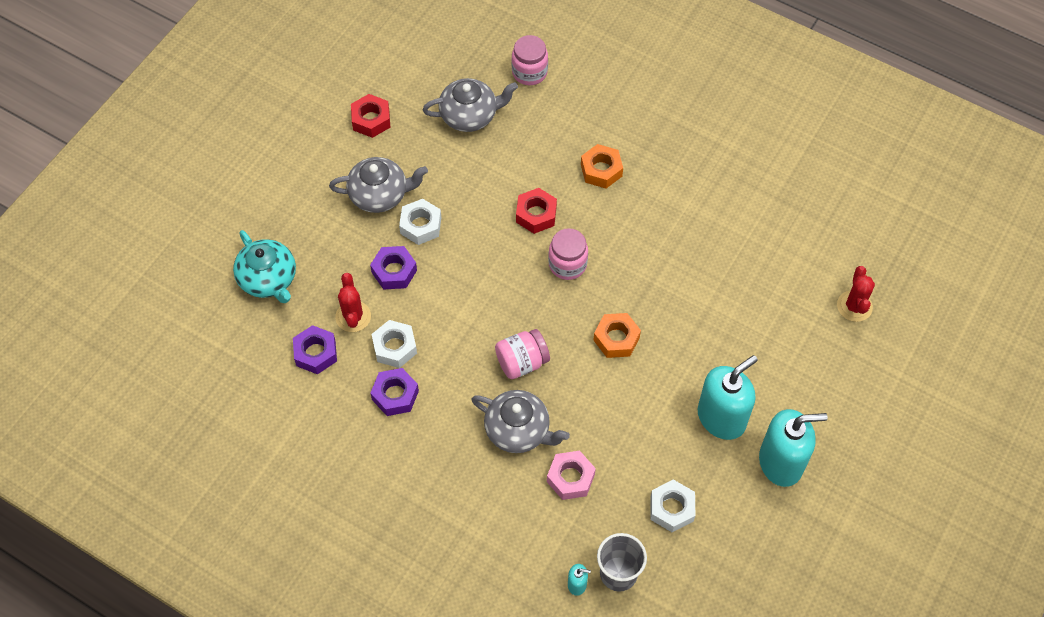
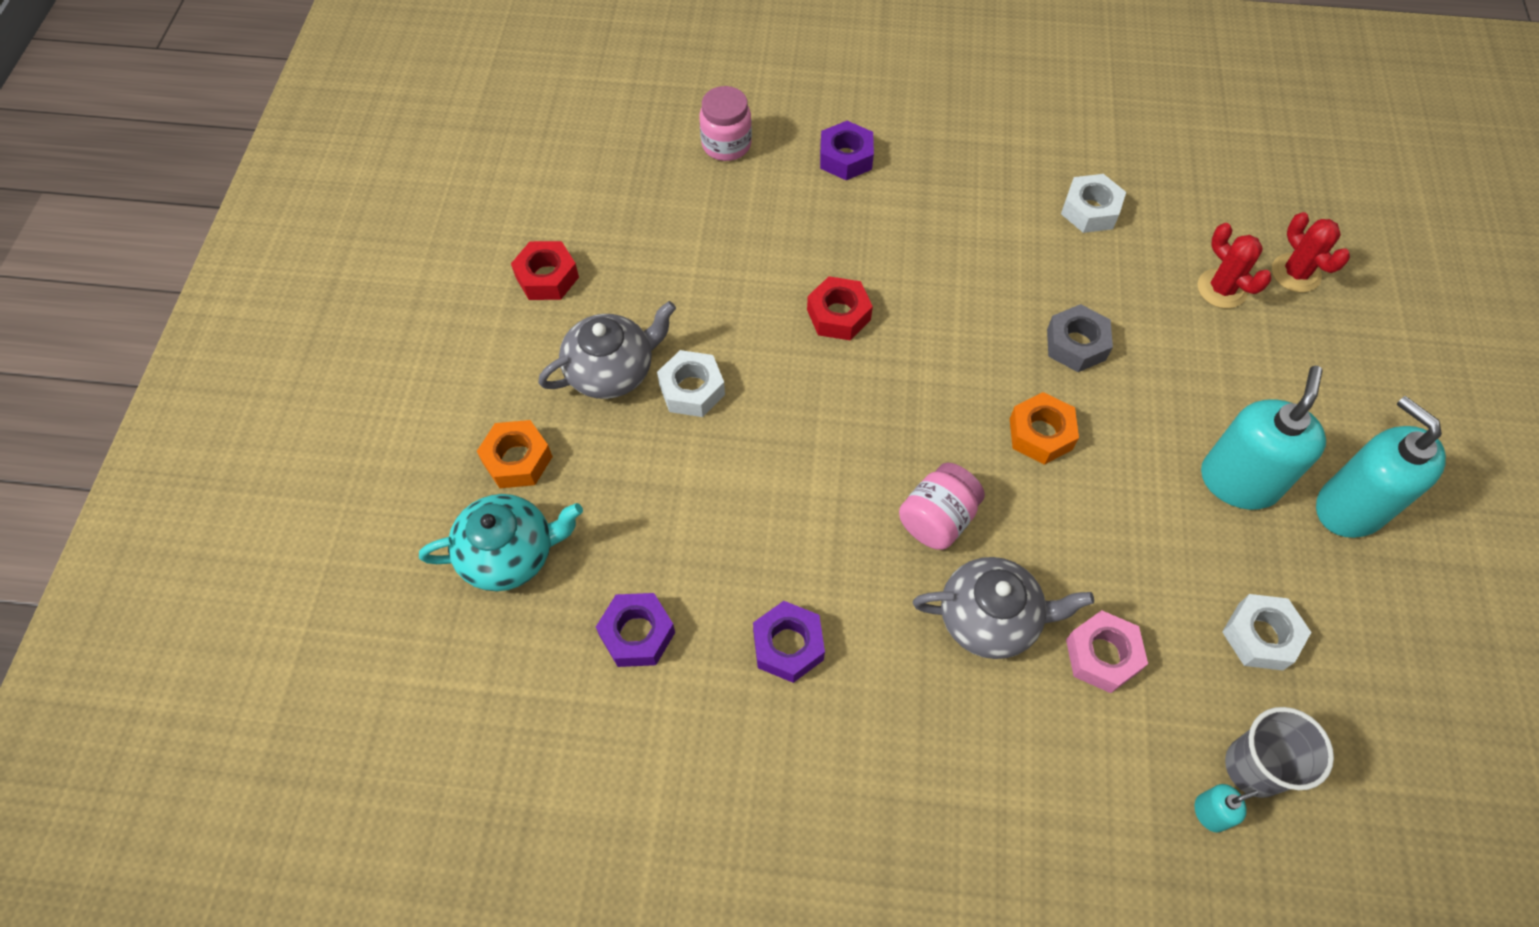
camera: 25 degrees left, 0 degrees up
(268, 279) = (510, 554): turquoise teapot -> turquoise teapot turned 45 degrees counterclockwise
(353, 316) = (664, 556): red cactus -> red cactus (1221, 289)
(394, 271) = (689, 467): purple nut -> purple nut (845, 158)
(395, 347) = (749, 575): white nut -> white nut (1090, 210)
(470, 115) = (679, 223): grey teapot -> none
(567, 264) = (918, 363): pink jar -> none
(601, 170) = (888, 228): orange nut -> orange nut (517, 459)
(675, 293) = (1076, 344): none -> grey nut
(781, 462) = (1349, 507): turquoise soap dispenser -> turquoise soap dispenser turned 90 degrees counterclockwise

